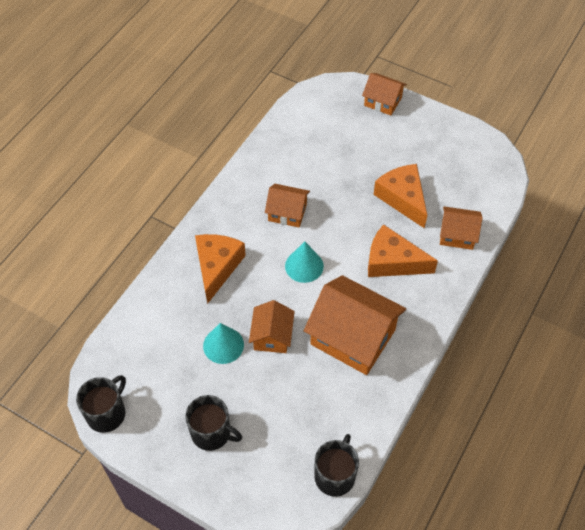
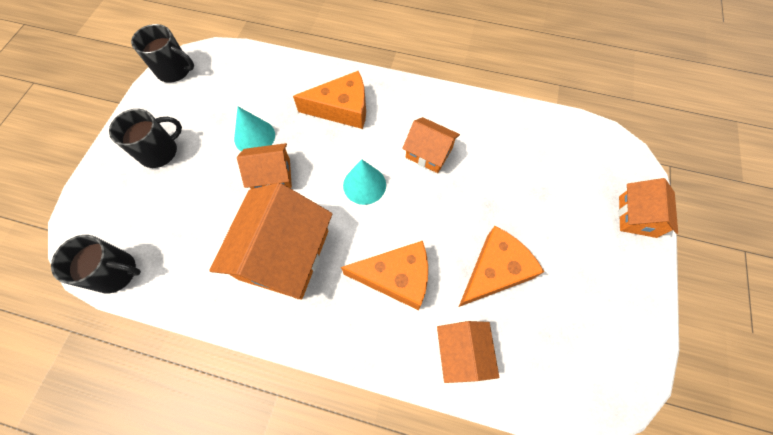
camera: 75 degrees right, 10 degrees up
(212, 433) = (160, 151): black mug -> black mug turned 135 degrees counterclockwise
(287, 212) = (429, 153): orange house -> orange house turned 60 degrees counterclockwise
(392, 261) = (396, 277): orange cheese -> orange cheese turned 90 degrees clockwise

